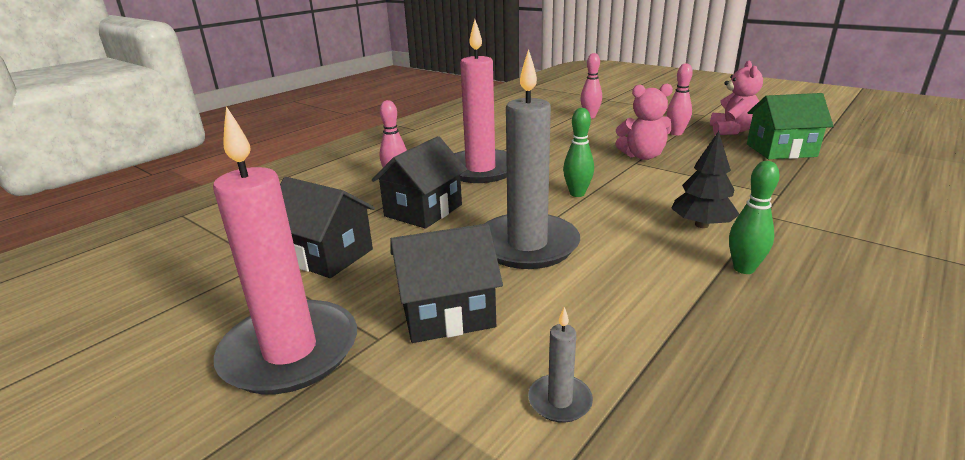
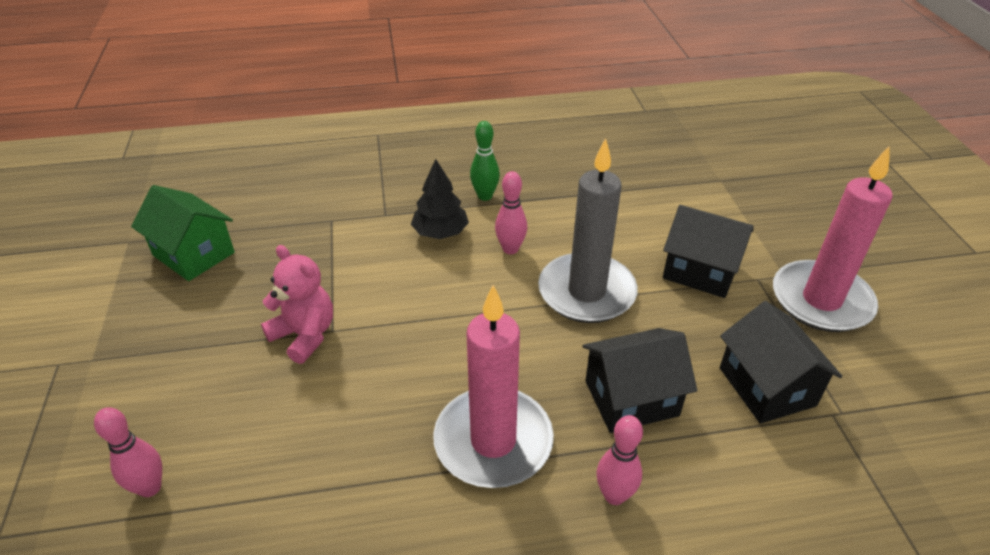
camera: 140 degrees left, 15 degrees up
(560, 401) = (682, 199): grey candle -> none
(577, 194) = (463, 323): green bowling pin -> none
(676, 133) = (183, 350): pink bowling pin -> pink bowling pin (510, 249)
(731, 131) = (134, 310): pink teddy bear -> none

